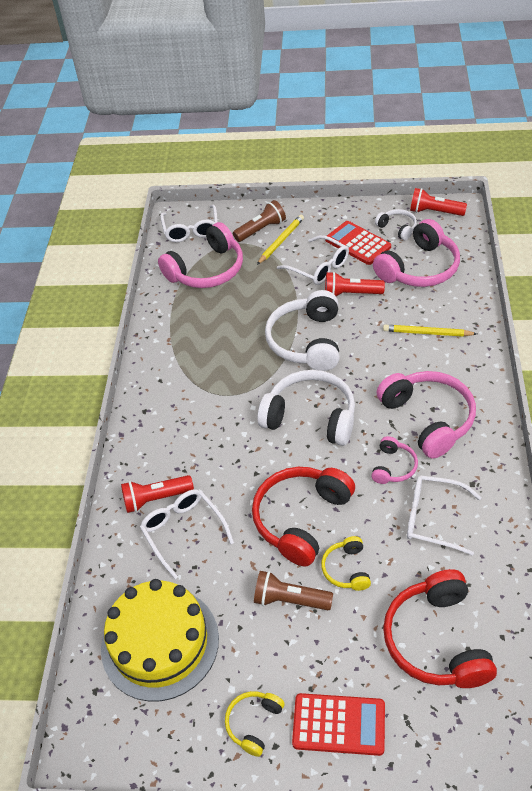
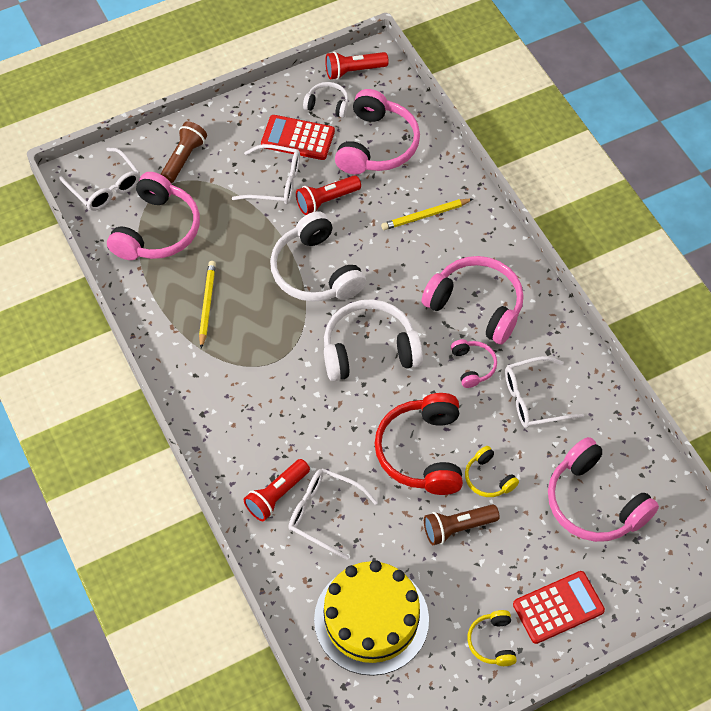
camera: 35 degrees left, 10 degrees up
(281, 241) = (215, 164): yellow pencil -> yellow pencil (207, 304)
(437, 640) = (594, 502): red headphones -> pink headphones

